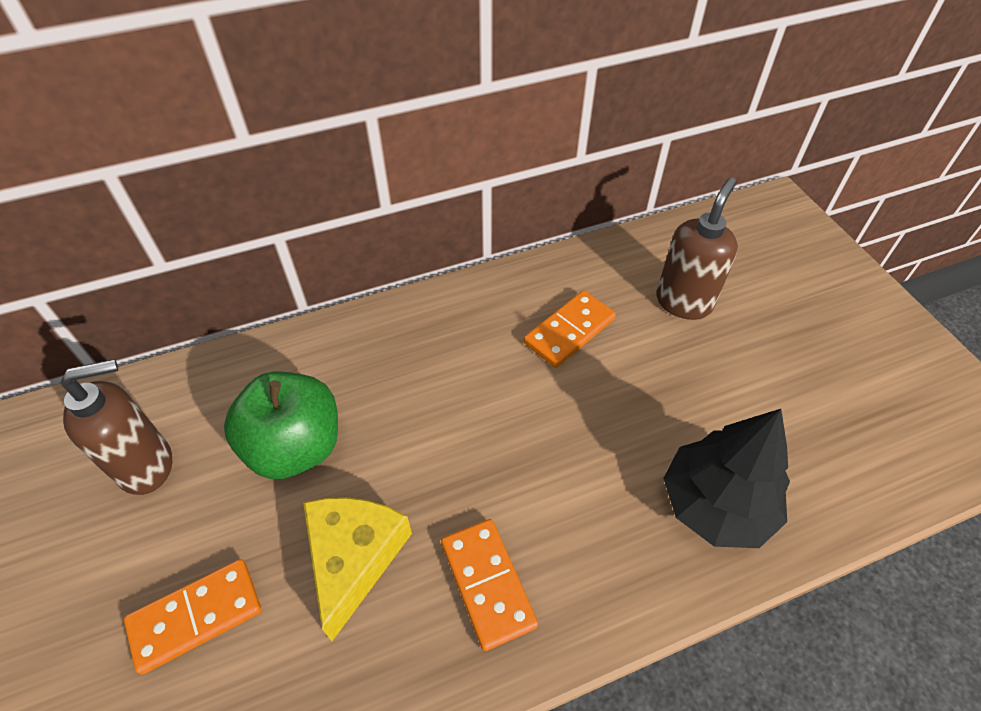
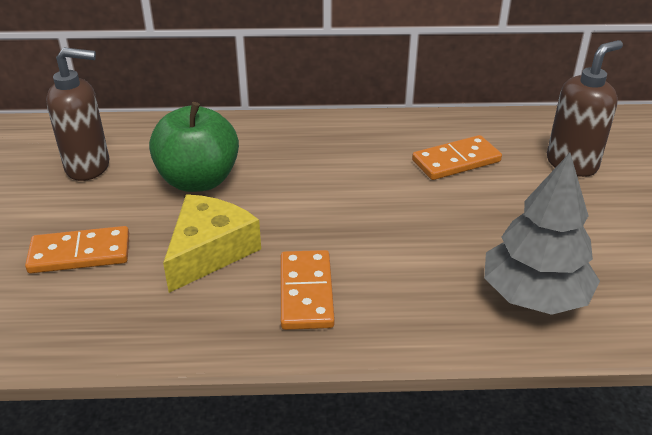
camera: 20 degrees right, 15 degrees down
(716, 504) = (534, 295): black tree -> grey tree

